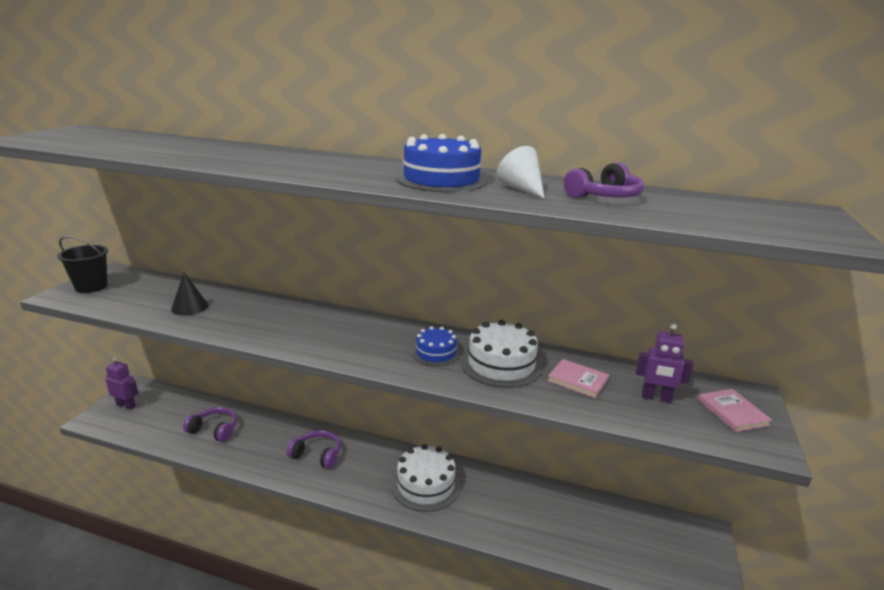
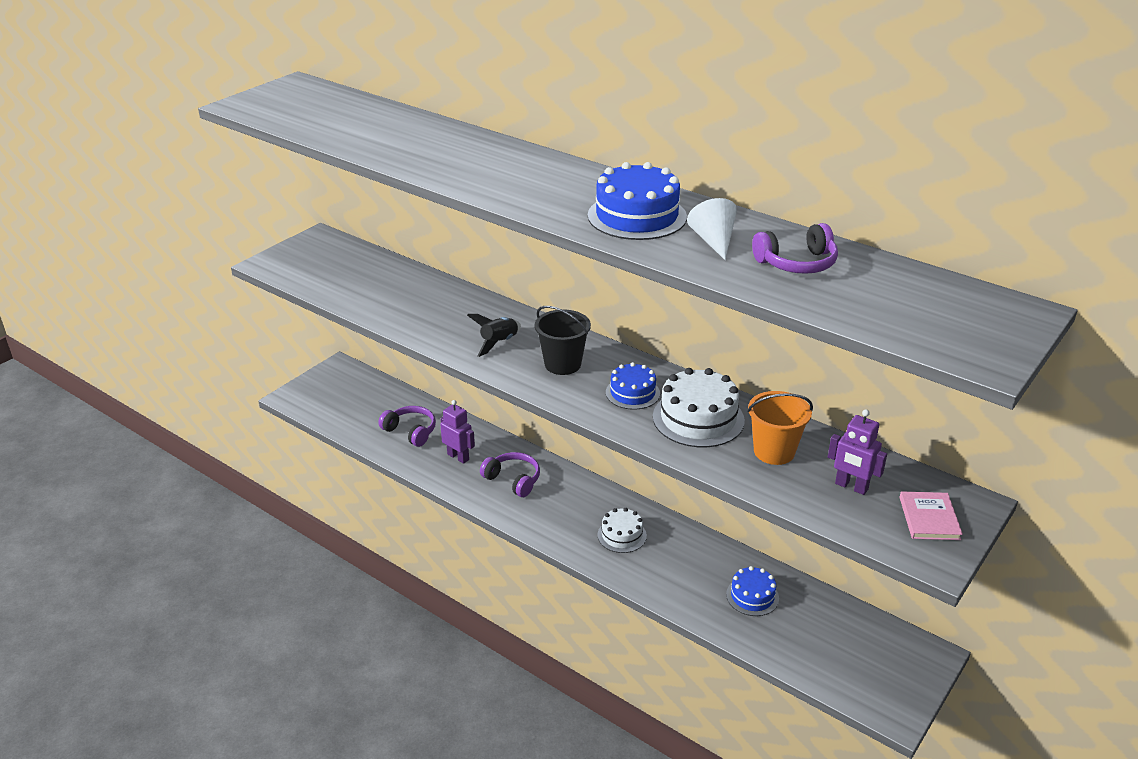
camera: 20 degrees right, 10 degrees up
(91, 287) = (298, 256): black bucket -> black bucket (562, 364)
(126, 405) = (324, 387): purple robot -> purple robot (458, 457)
(189, 307) = (391, 297): black cone -> none
(301, 330) = (499, 343): none -> black rocket
(425, 484) = (622, 535): white cake -> white cake, size x0.61
(552, 514) = (752, 596): none -> blue cake
(577, 380) = (774, 451): pink book -> orange bucket

